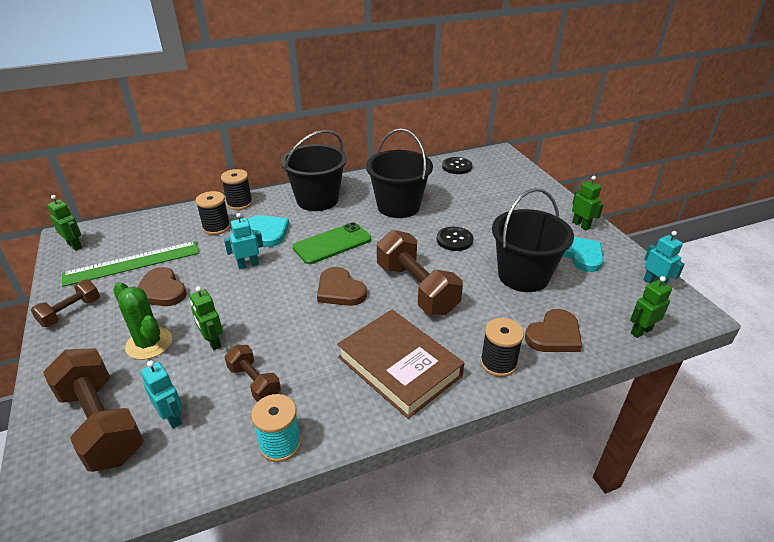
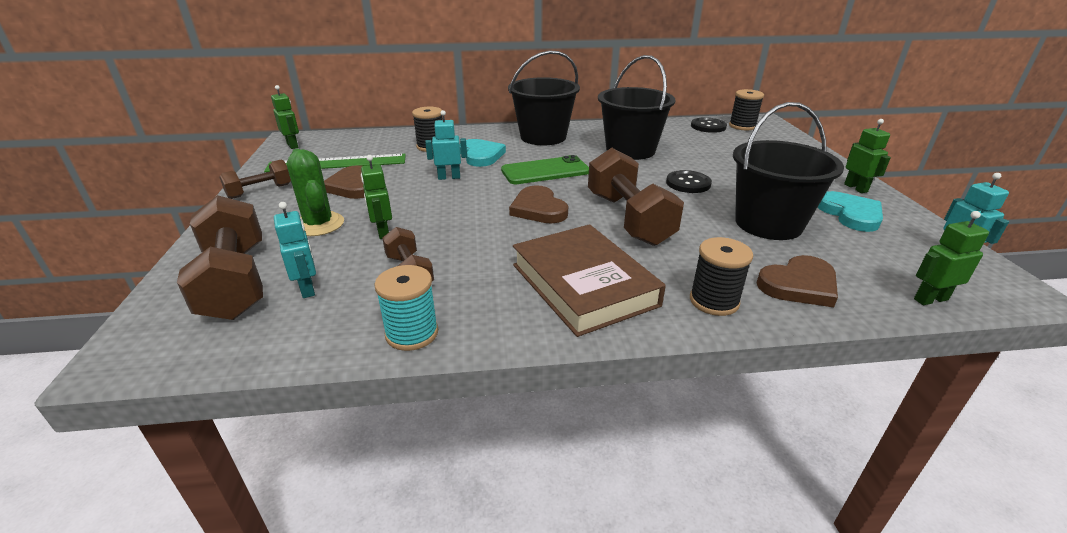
camera: 15 degrees right, 5 degrees down
(239, 203) = (462, 132): black spool -> black spool (742, 126)

